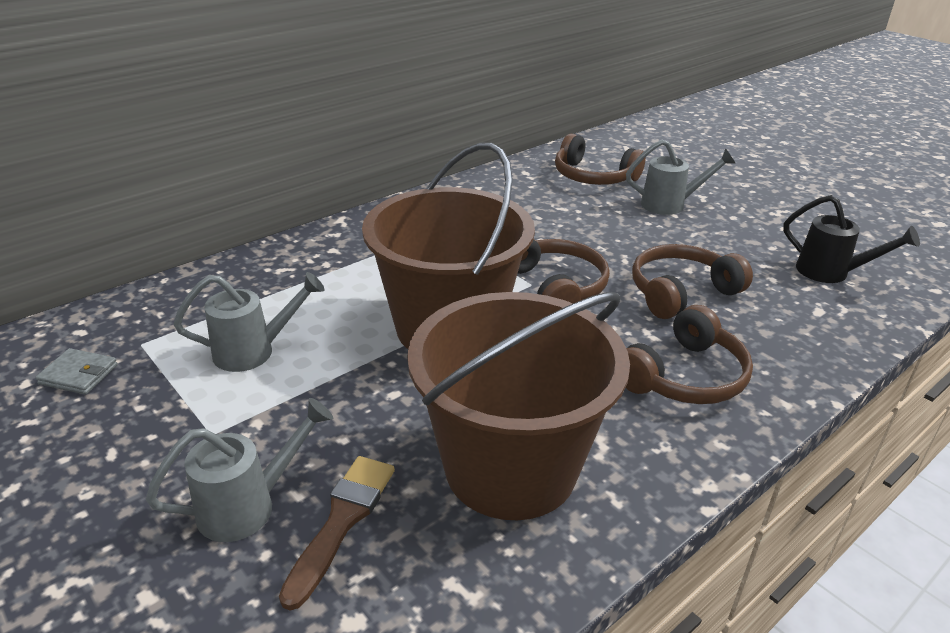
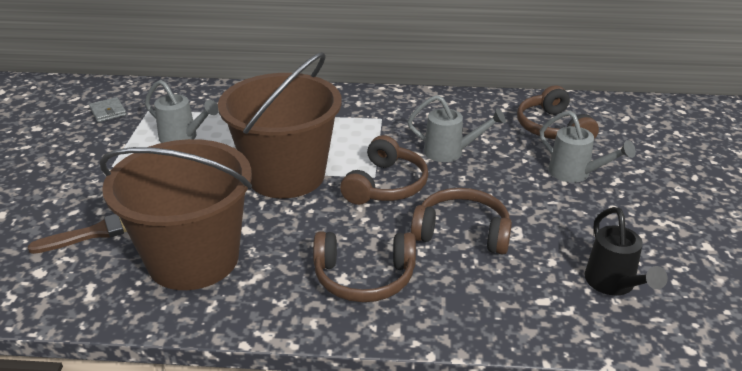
camera: 45 degrees right, 0 degrees up
(249, 506) = (78, 204): grey watering can -> grey watering can (450, 152)

